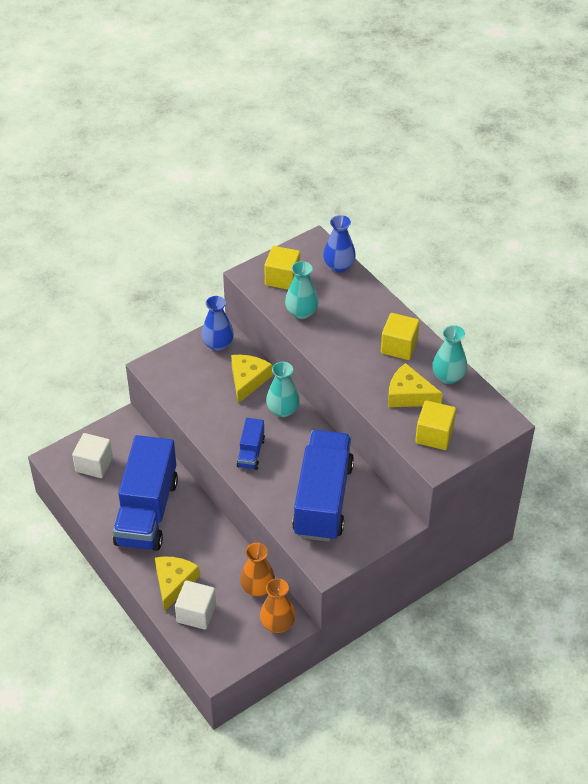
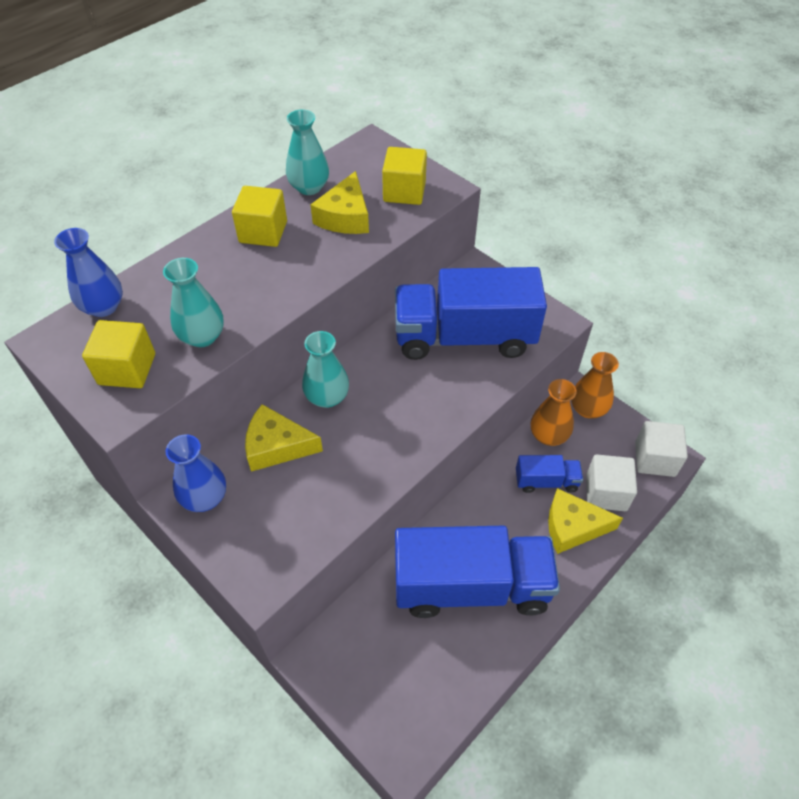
camera: 100 degrees left, 5 degrees up
(94, 464) = (402, 686): white cube -> white cube (654, 459)
(251, 452) = (408, 421): blue truck -> blue truck (546, 481)

